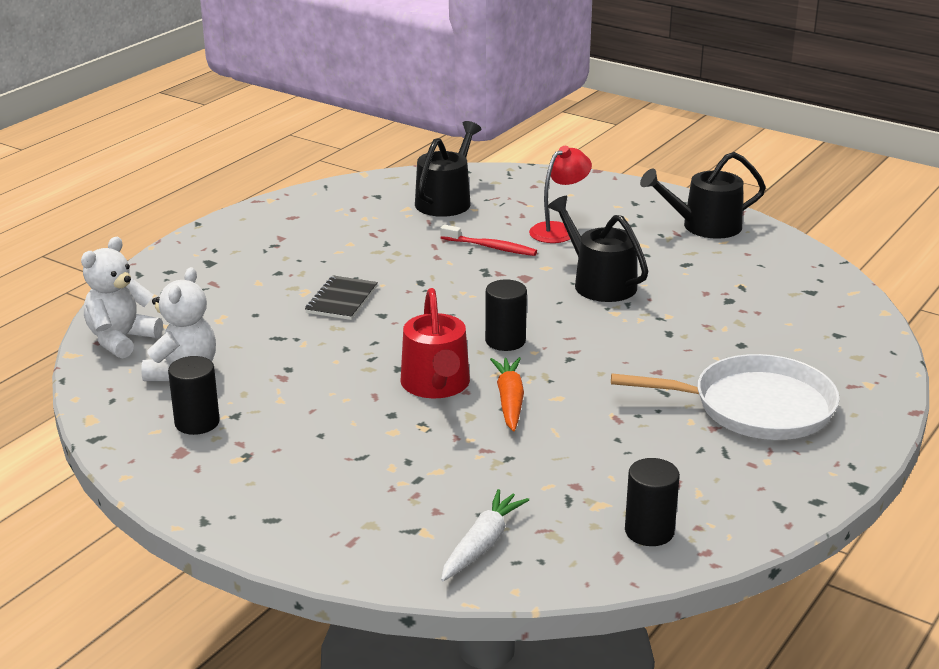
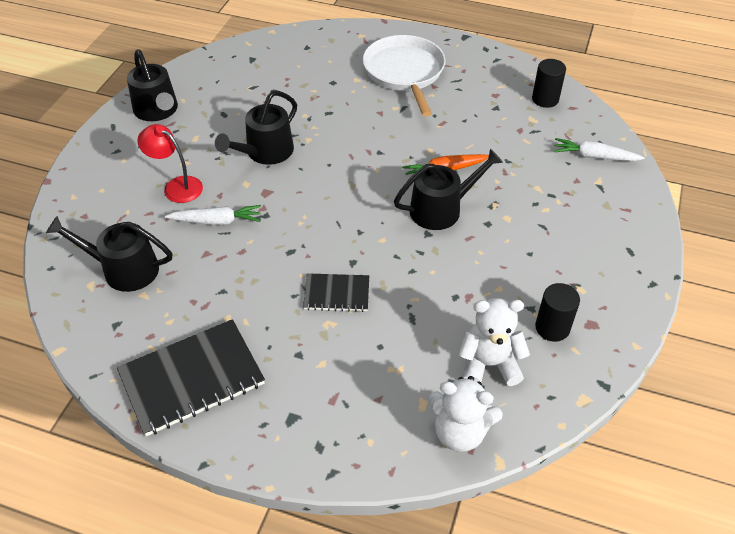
camera: 105 degrees left, 20 degrees up
(289, 223) = (192, 379): none -> black notebook
(436, 385) = (441, 209): red watering can -> black watering can
(490, 247) = (217, 221): red toothbrush -> white carrot
(505, 341) = (368, 186): black cylinder -> none

